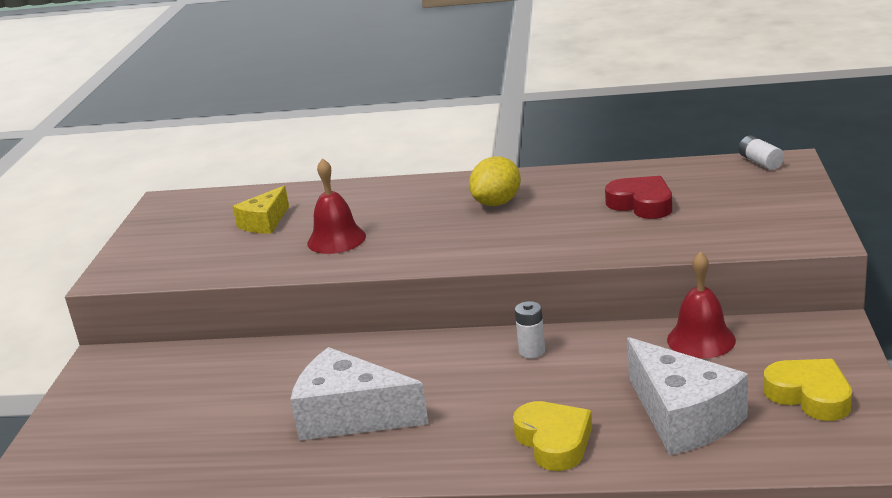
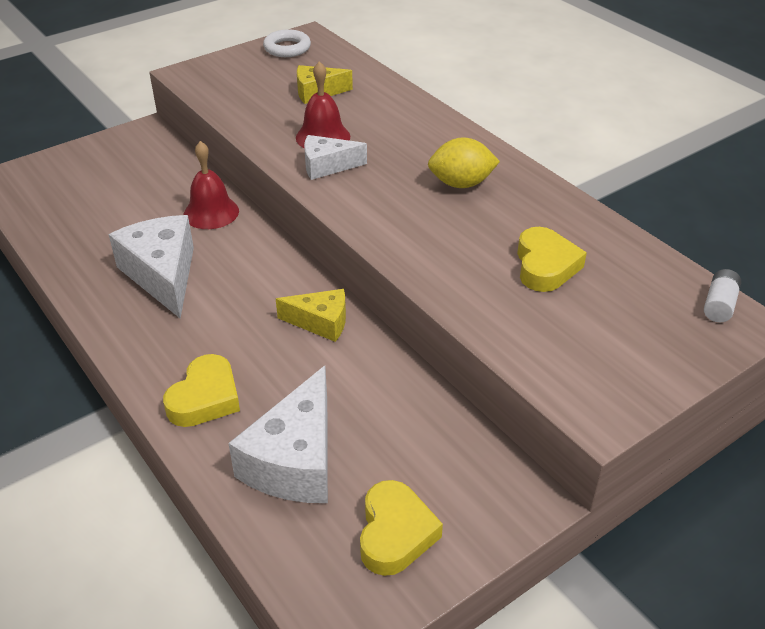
camera: 45 degrees right, 15 degrees up
(167, 216) = (287, 48): none -> white ring
(382, 250) = (327, 166): none -> white cheese
(532, 351) = (321, 322): white battery -> yellow cheese
(641, 204) = (545, 266): red heart -> yellow heart
(701, 340) = (426, 416): red bell -> red bell (211, 212)

